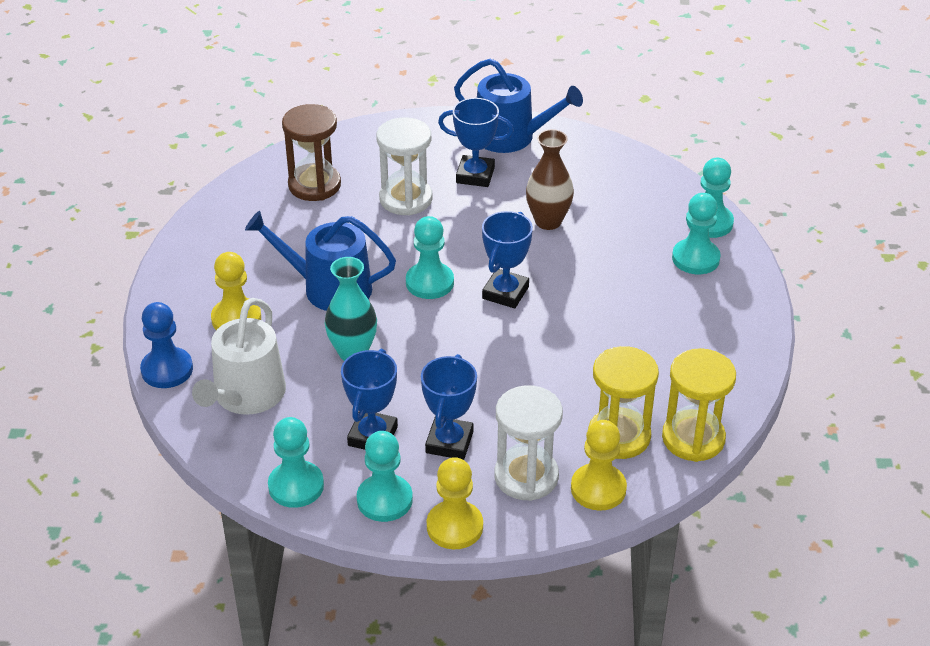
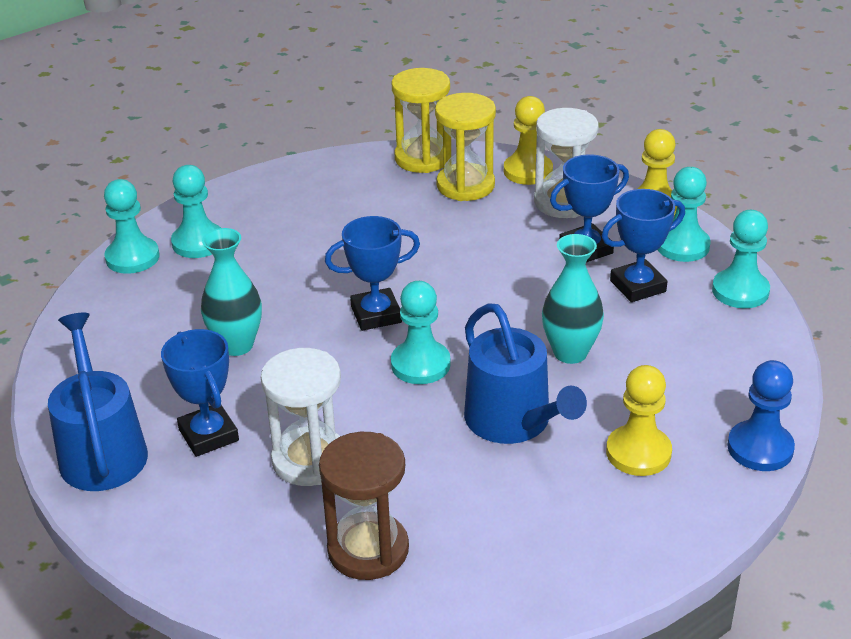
camera: 130 degrees left, 5 degrees down
(245, 396) = (708, 378): white watering can -> none
(548, 221) = (236, 345): brown vase -> turquoise vase

